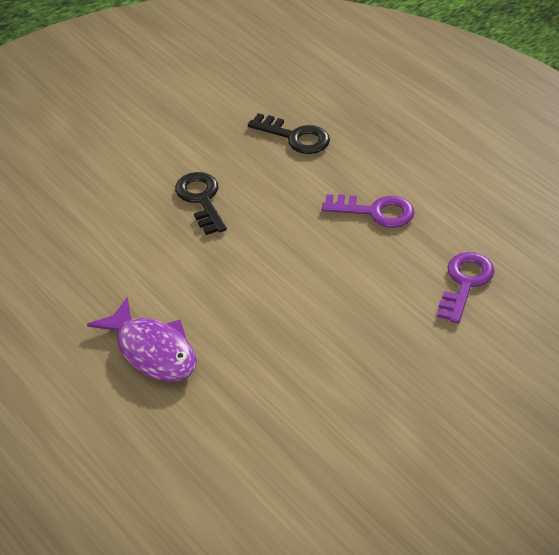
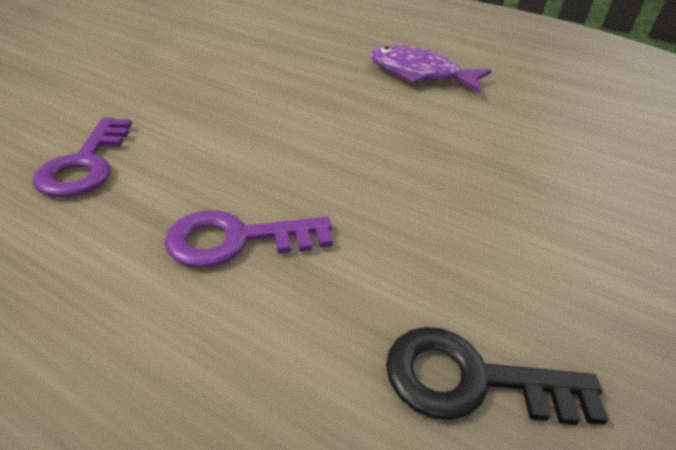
camera: 155 degrees right, 5 degrees down
(201, 199) = (518, 209): black key -> none

